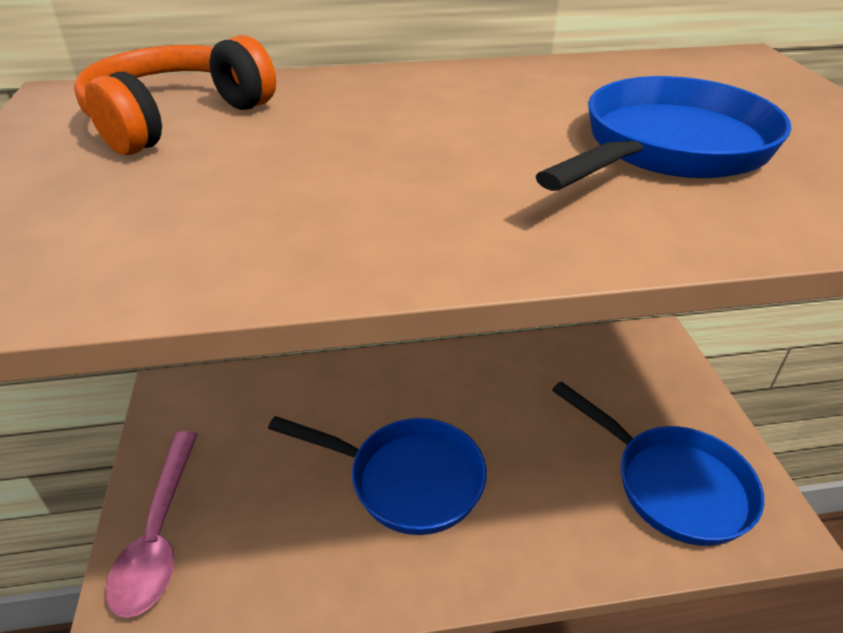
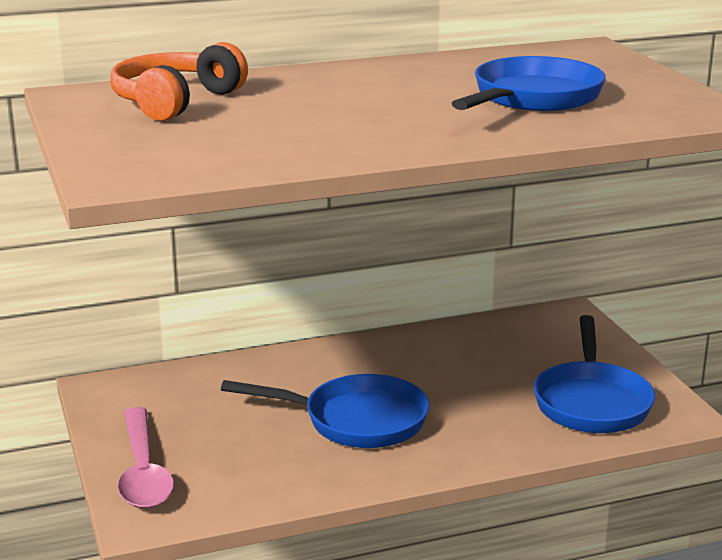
camera: 10 degrees left, 15 degrees down
(672, 484) = (591, 402): blue pan -> blue pan turned 60 degrees clockwise

